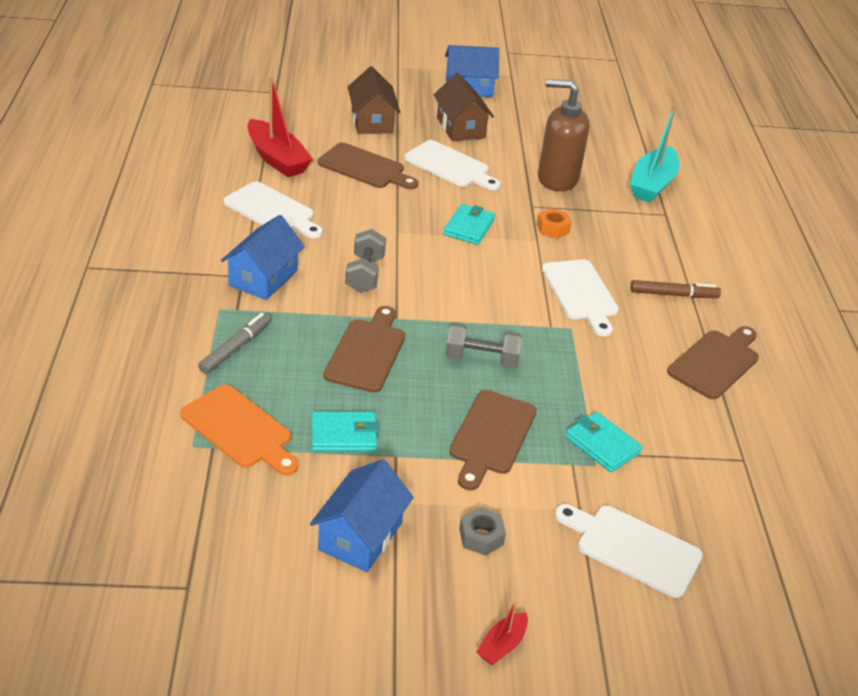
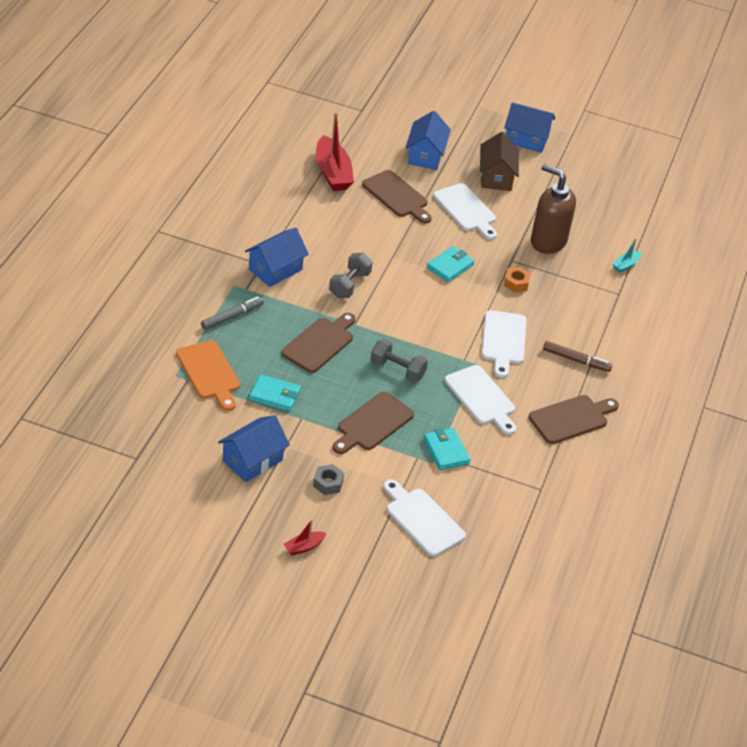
camera: 20 degrees right, 5 degrees up
(272, 211) = (307, 217): white cutting board -> white cutting board (481, 398)
(372, 121) = (425, 155): brown house -> blue house
(652, 184) = (626, 265): turquoise boat -> turquoise boat, size x0.47

